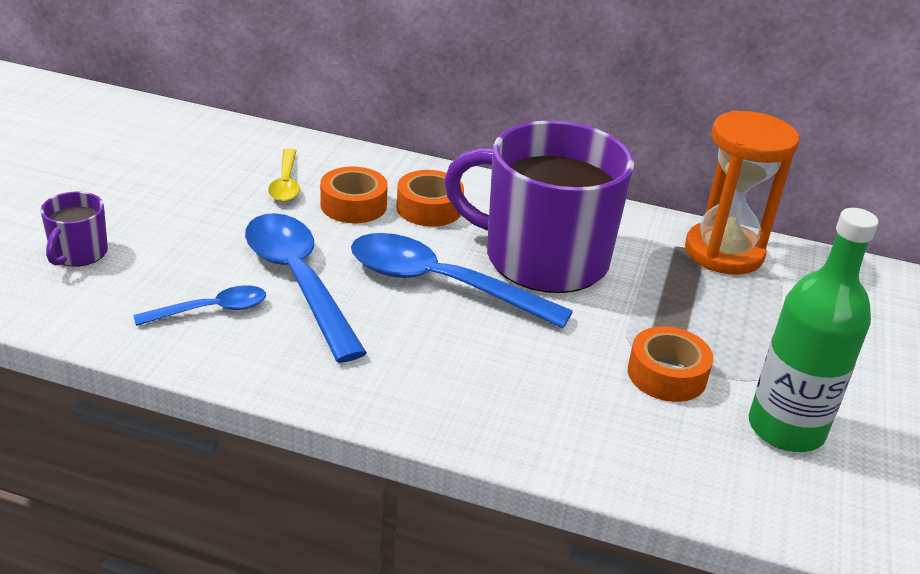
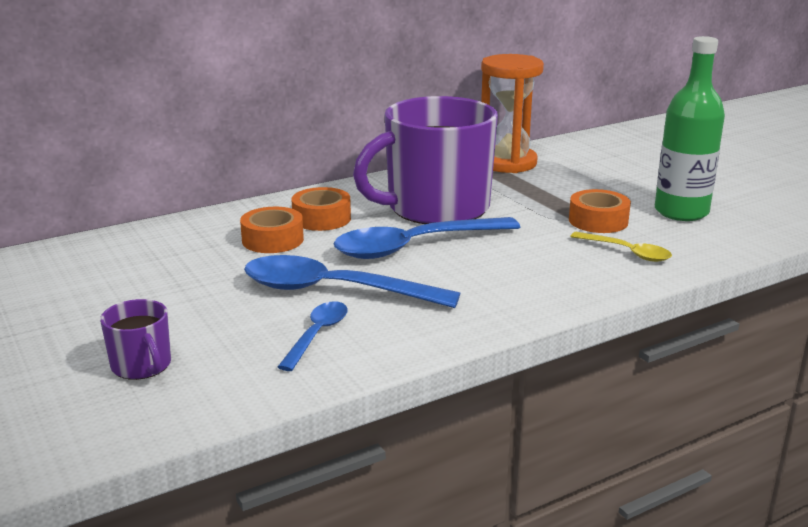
camera: 45 degrees left, 10 degrees down
(286, 183) = (199, 252): yellow spoon -> yellow spoon (626, 252)

